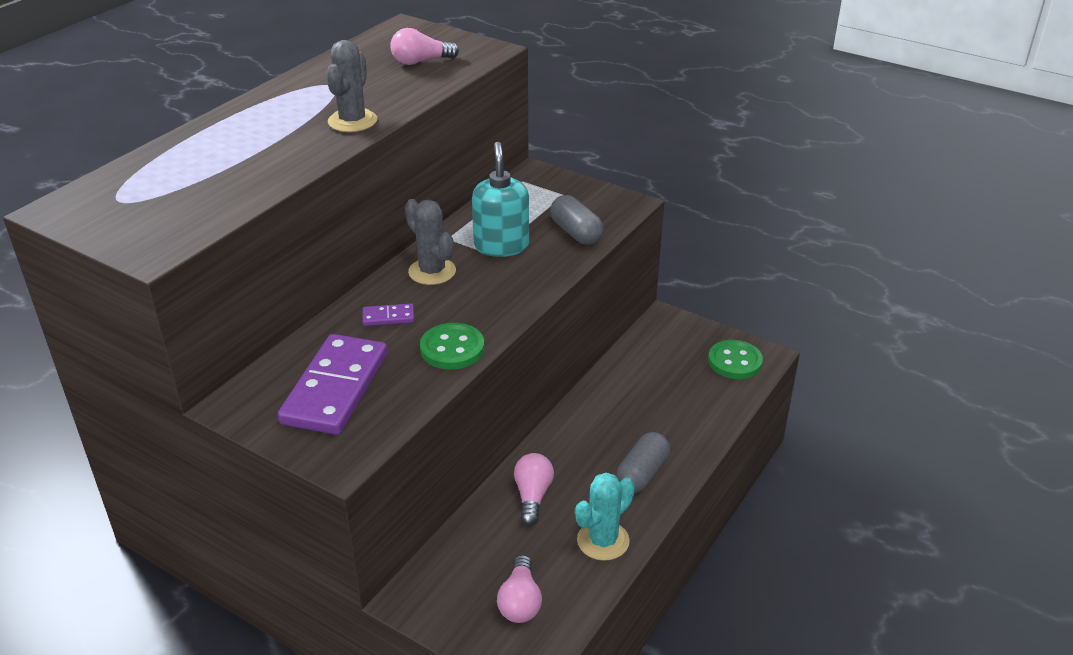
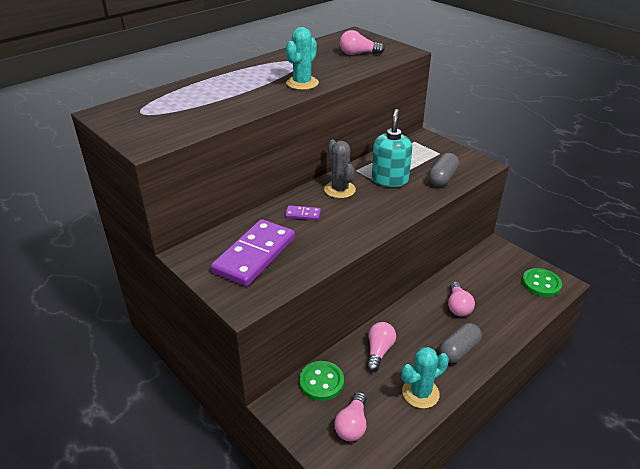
camera: 15 degrees right, 0 degrees up
(352, 121) = (302, 83): grey cactus -> turquoise cactus
(452, 349) = (338, 242): green button -> green button (321, 382)
(576, 232) = (442, 178): grey capsule -> grey capsule turned 45 degrees clockwise
(628, 413) = (458, 306): none -> pink light bulb

